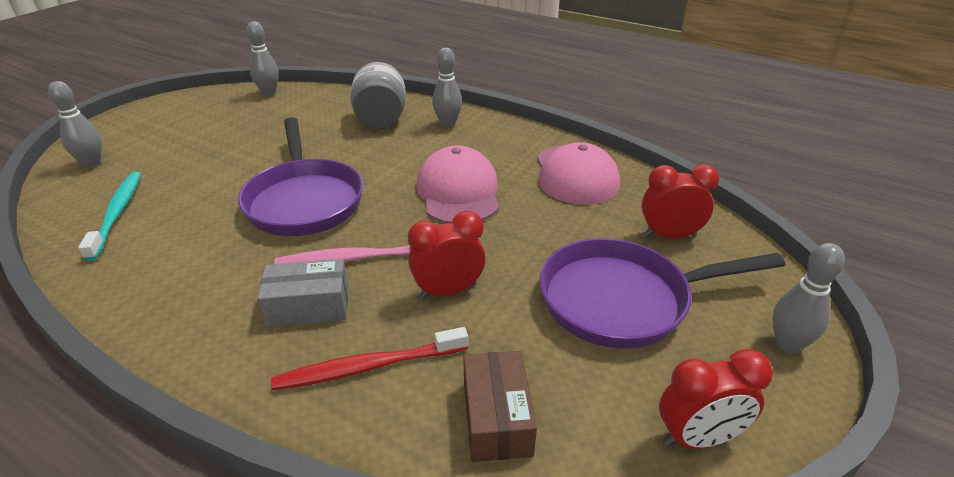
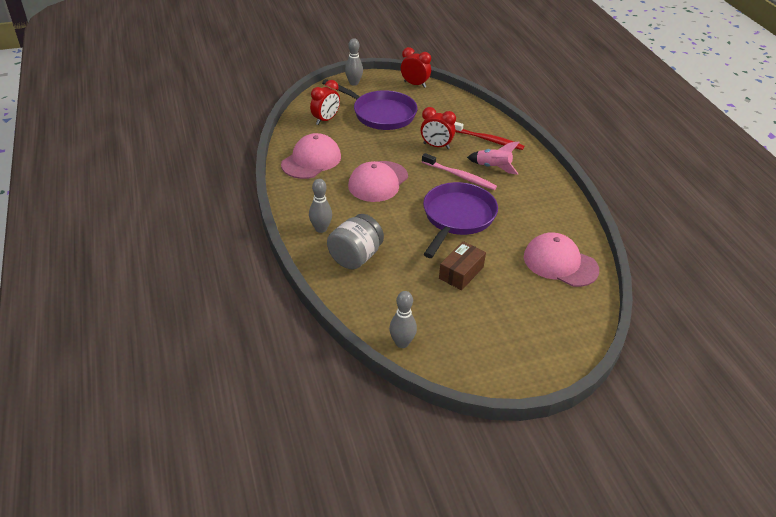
camera: 140 degrees left, 5 degrees up
(92, 163) = (569, 322): grey bowling pin -> none
(117, 213) = (560, 263): turquoise toothbrush -> pink cap
(308, 306) = (493, 167): grey box -> pink rocket
(496, 418) = (462, 111): brown box -> brown box (461, 273)
(669, 236) = (325, 120): red clock -> red clock turned 90 degrees counterclockwise

